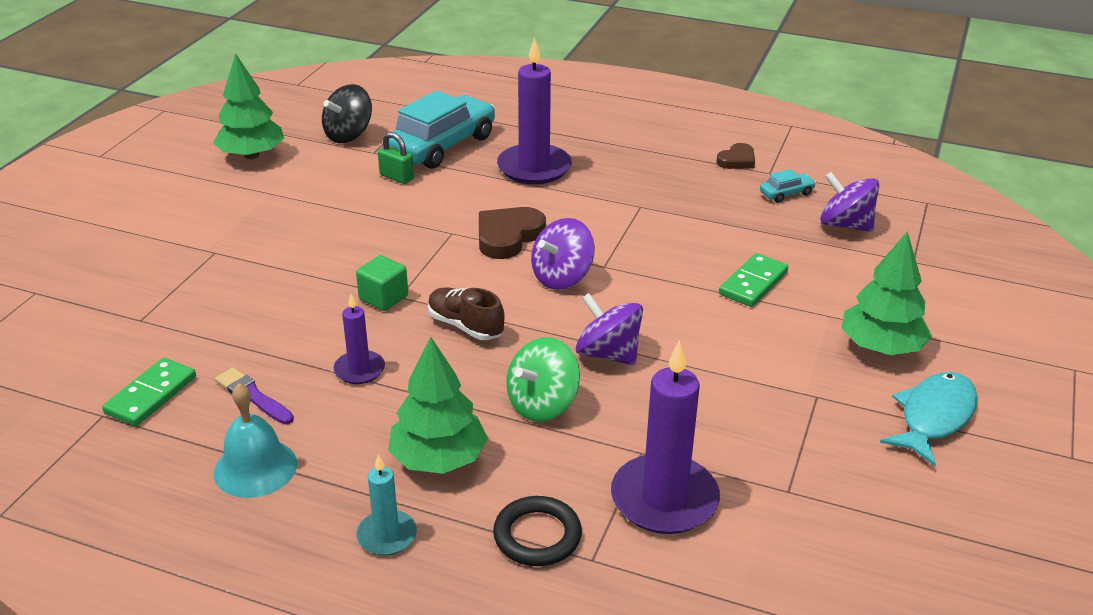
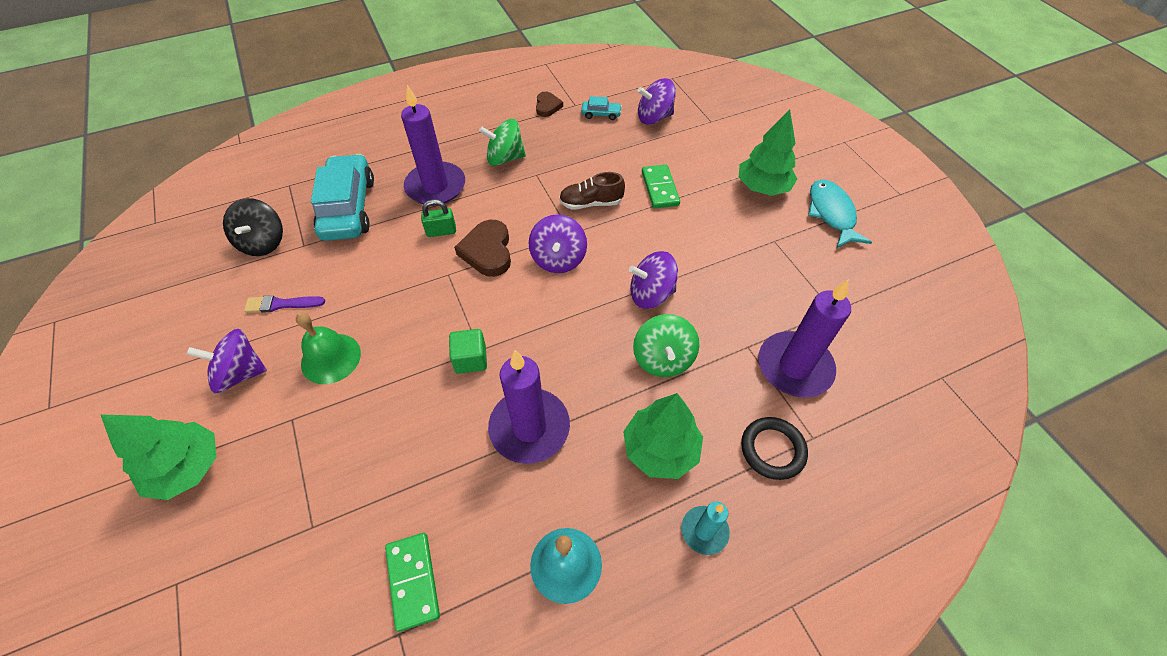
camera: 45 degrees left, 20 degrees up
(223, 205) = (240, 373): none -> purple spinning top
(252, 155) = (203, 312): green tree -> green tree (187, 468)
(252, 396) = (487, 512): purple brush -> purple brush (281, 304)
(289, 233) = (331, 358): none -> green bell
(359, 370) = (529, 428): purple candle -> purple candle, size x1.87
(396, 177) = (350, 255): green padlock -> green padlock (441, 231)
(465, 326) = (549, 339): brown shoe -> brown shoe (591, 203)
(629, 179) = (505, 158): none -> green spinning top
(786, 193) = (601, 114): turquoise car -> turquoise car turned 75 degrees clockwise

